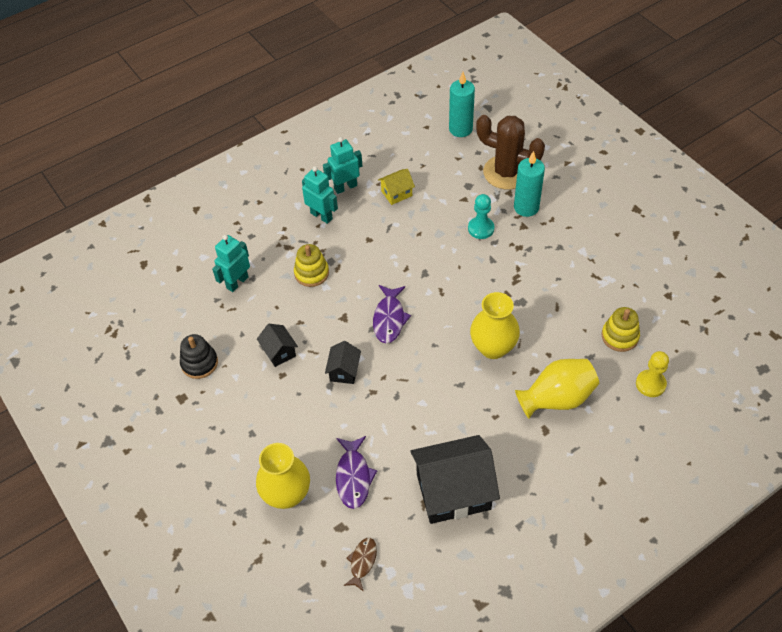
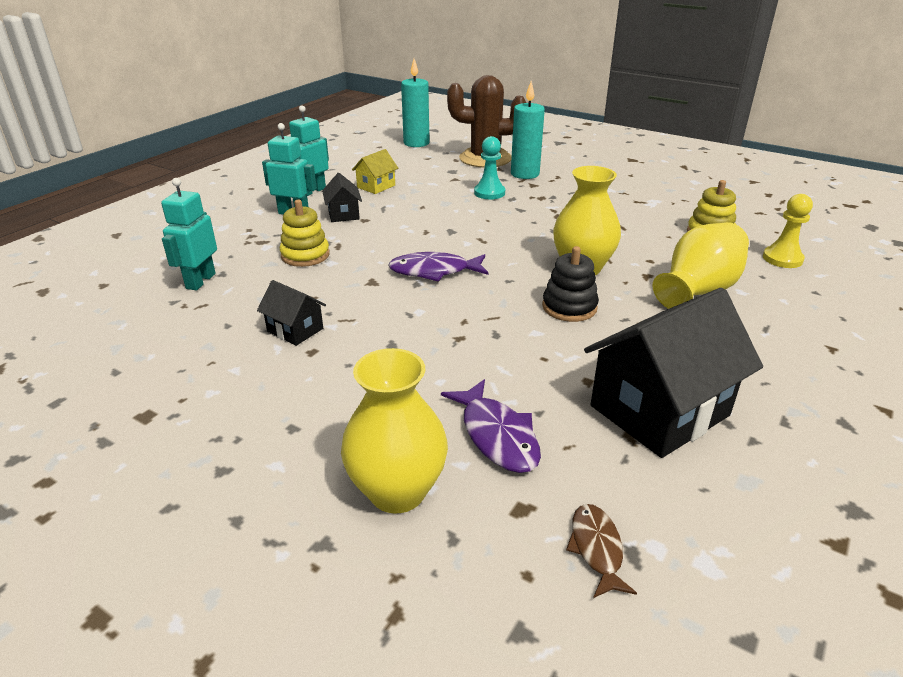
camera: 25 degrees left, 20 degrees down
(199, 363) = (166, 368): black stacking toy -> black stacking toy (569, 307)
(344, 371) = (404, 327): black house -> black house (343, 214)
(389, 319) = (434, 271): purple fish -> purple fish turned 105 degrees clockwise

